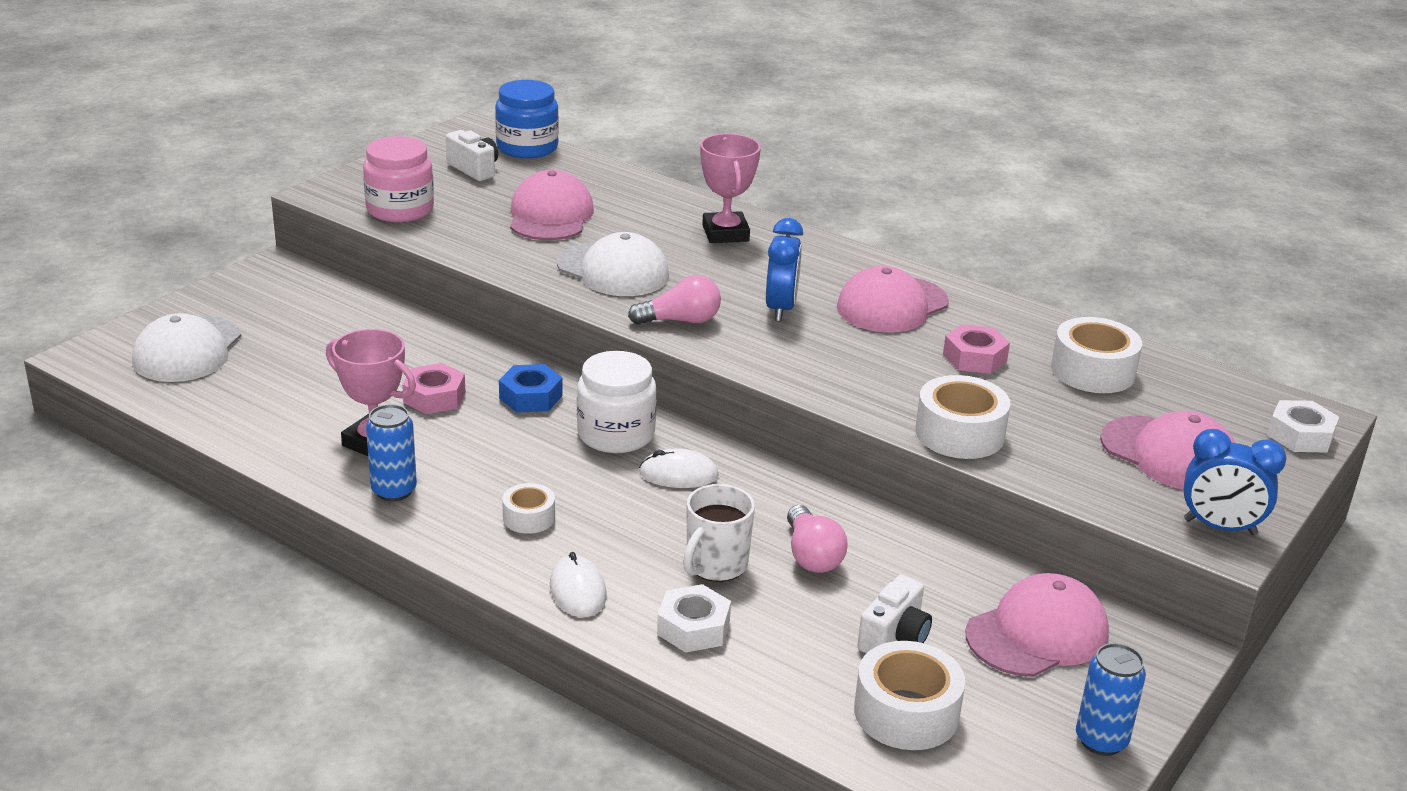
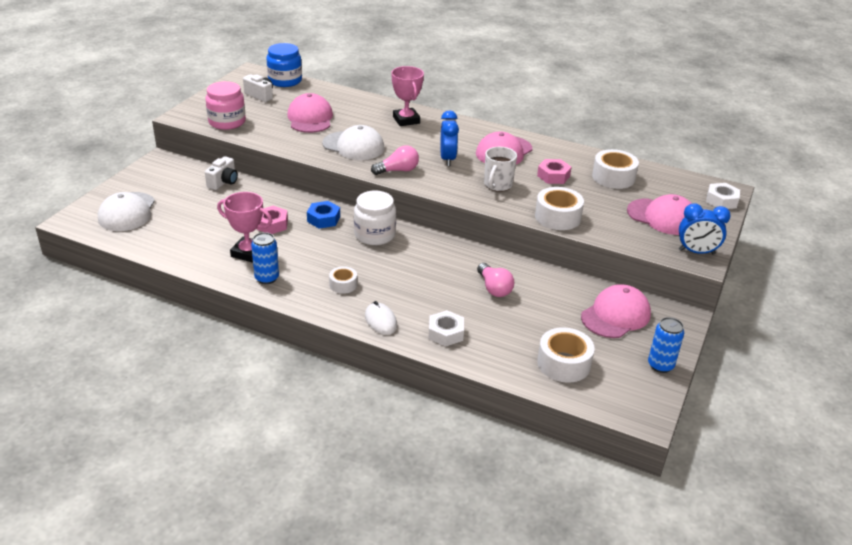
camera: 10 degrees left, 5 degrees up
(678, 474) = (414, 253): white mouse -> none
(715, 565) = (447, 299): white mug -> white mug (497, 185)
(894, 638) = (547, 326): white camera -> white camera (223, 182)

